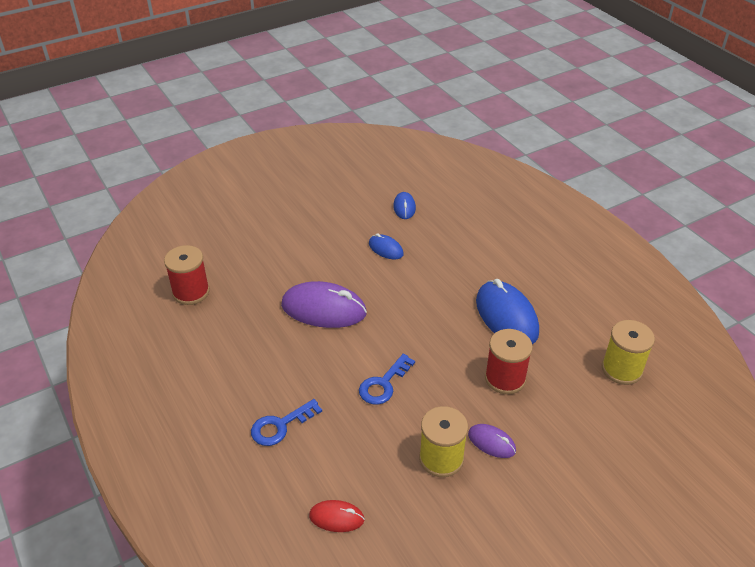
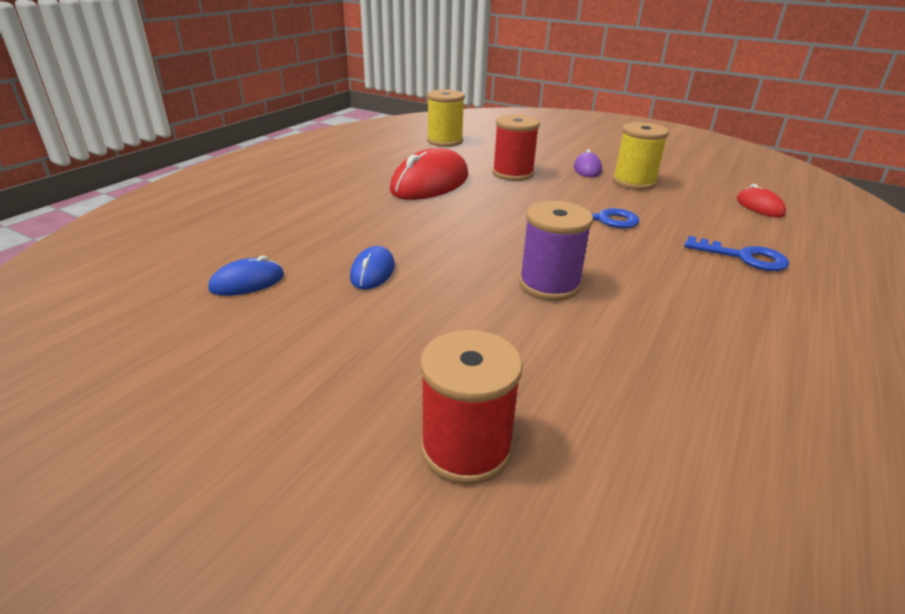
camera: 120 degrees left, 10 degrees down
(191, 292) = (702, 451): red spool -> red spool (466, 448)
(324, 309) = (549, 285): purple mouse -> purple spool
(506, 316) = (430, 183): blue mouse -> red mouse

